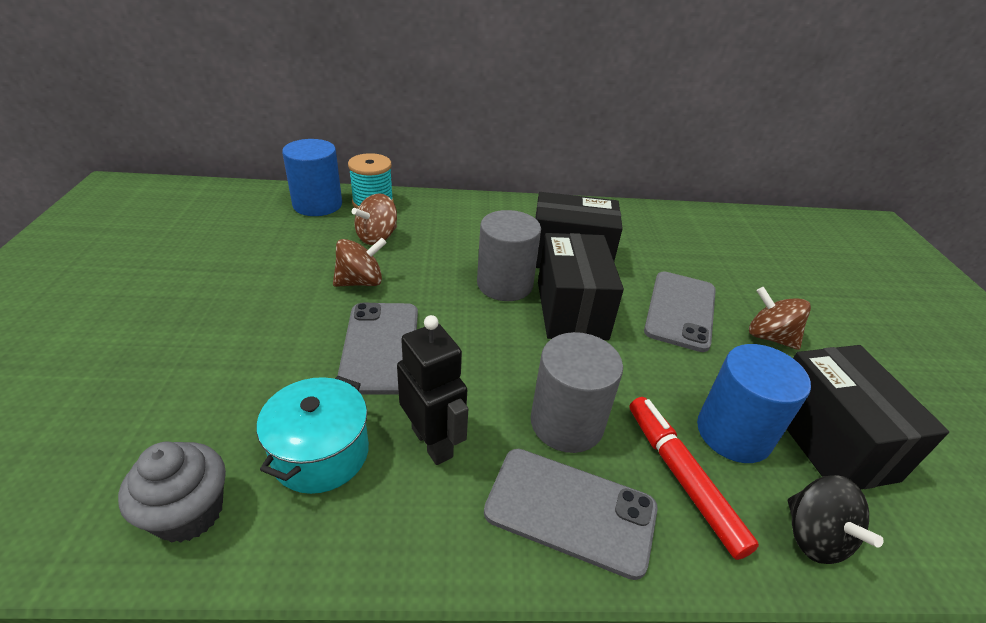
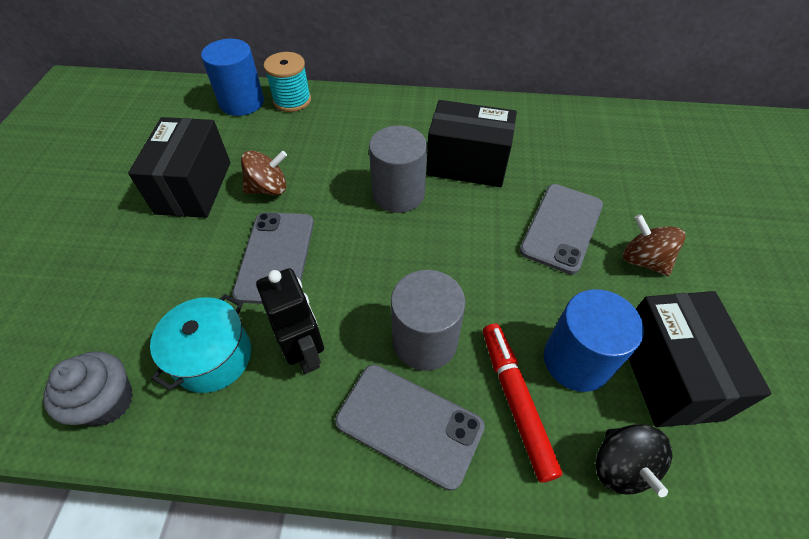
camera: 10 degrees right, 15 degrees up
(377, 237) = (290, 139): brown spinning top -> none
(571, 310) = (455, 223): black box -> black box (194, 187)

